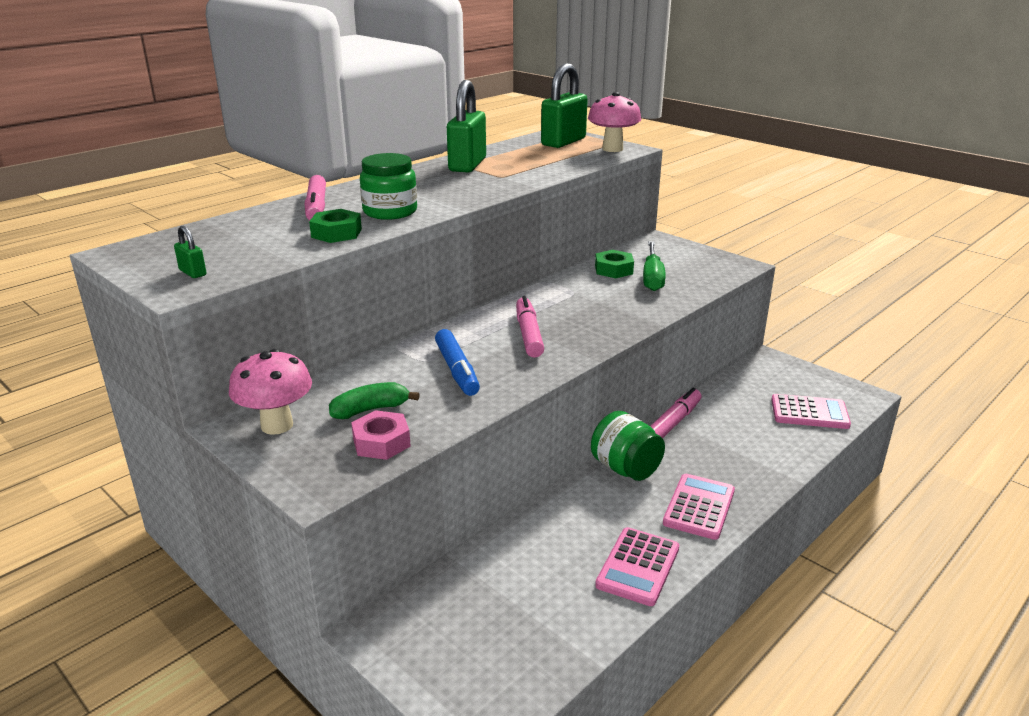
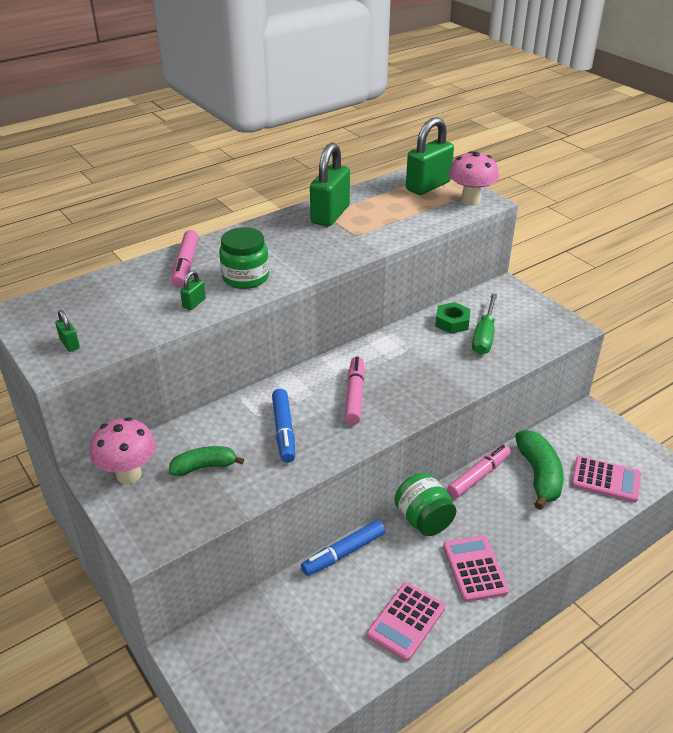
camera: 10 degrees right, 10 degrees up
(336, 233) = (194, 303): green nut -> green padlock
(381, 442) = (205, 503): pink nut -> none
(543, 510) = (343, 553): none -> blue marker
(699, 507) = (474, 569): pink calculator -> pink calculator turned 45 degrees counterclockwise
(737, 416) = (539, 475): none -> green banana

